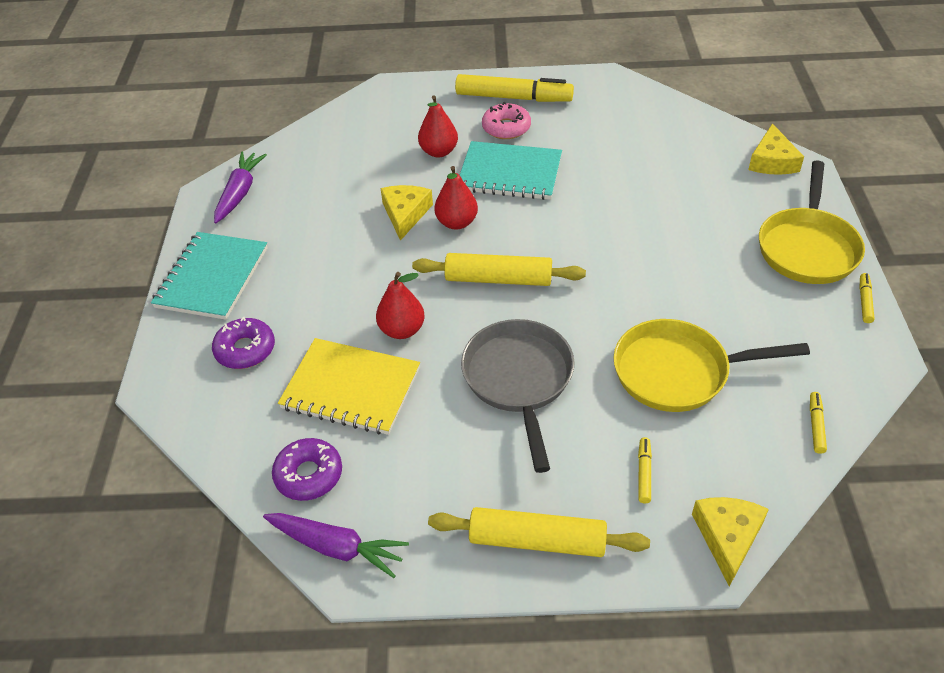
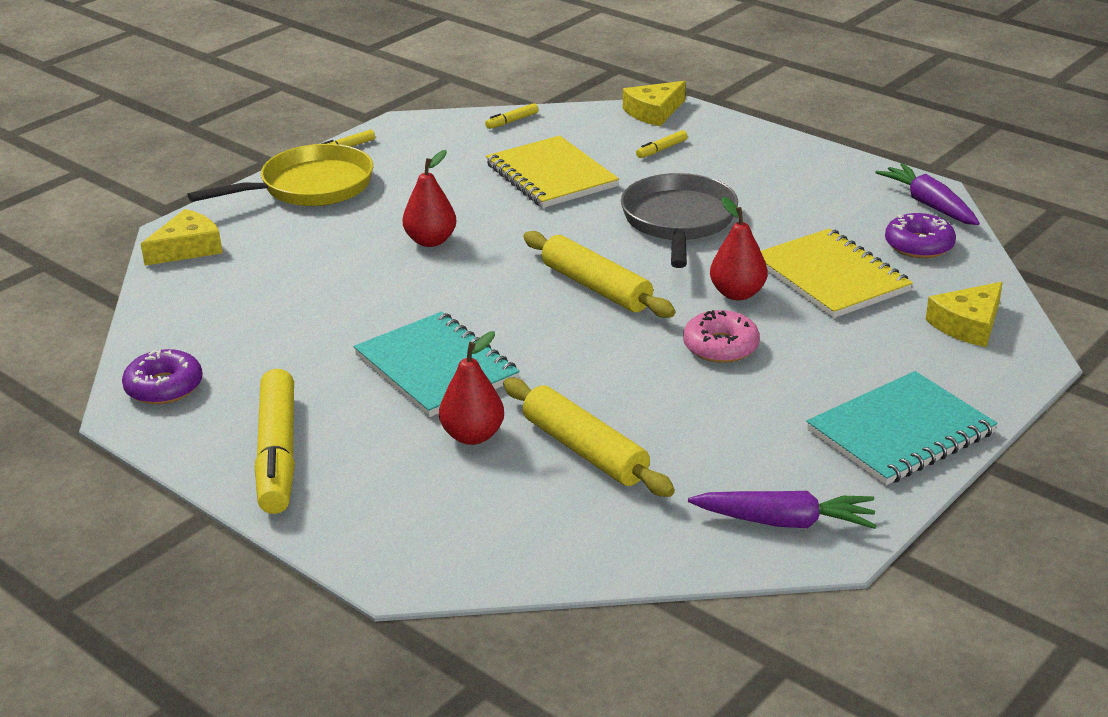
camera: 140 degrees left, 15 degrees down
(240, 193) = (784, 522): purple carrot -> purple carrot turned 135 degrees counterclockwise
(245, 349) = (911, 348): purple donut -> purple donut (164, 387)
(405, 214) = (607, 387): yellow cheese -> yellow cheese (968, 325)
(457, 222) = (565, 351): red pear -> red pear (430, 241)
(506, 128) = (353, 420): pink donut -> pink donut (720, 346)
(513, 98) = (277, 453): yellow marker -> yellow marker turned 150 degrees counterclockwise
(519, 380) = (679, 222): grey pan -> grey pan turned 150 degrees clockwise
(537, 540) = (778, 155): yellow rolling pin -> yellow rolling pin (584, 450)
(678, 372) = (551, 176): yellow pan -> yellow notebook

